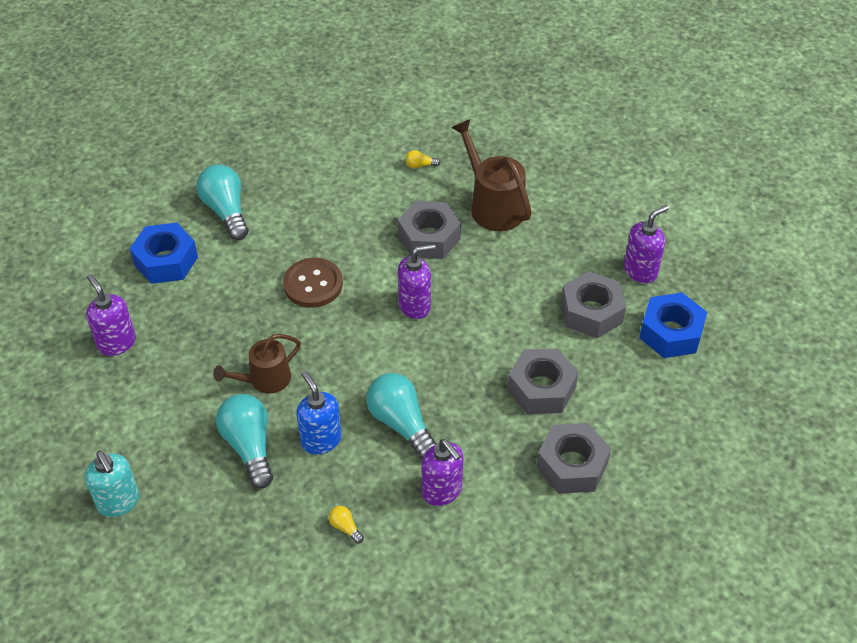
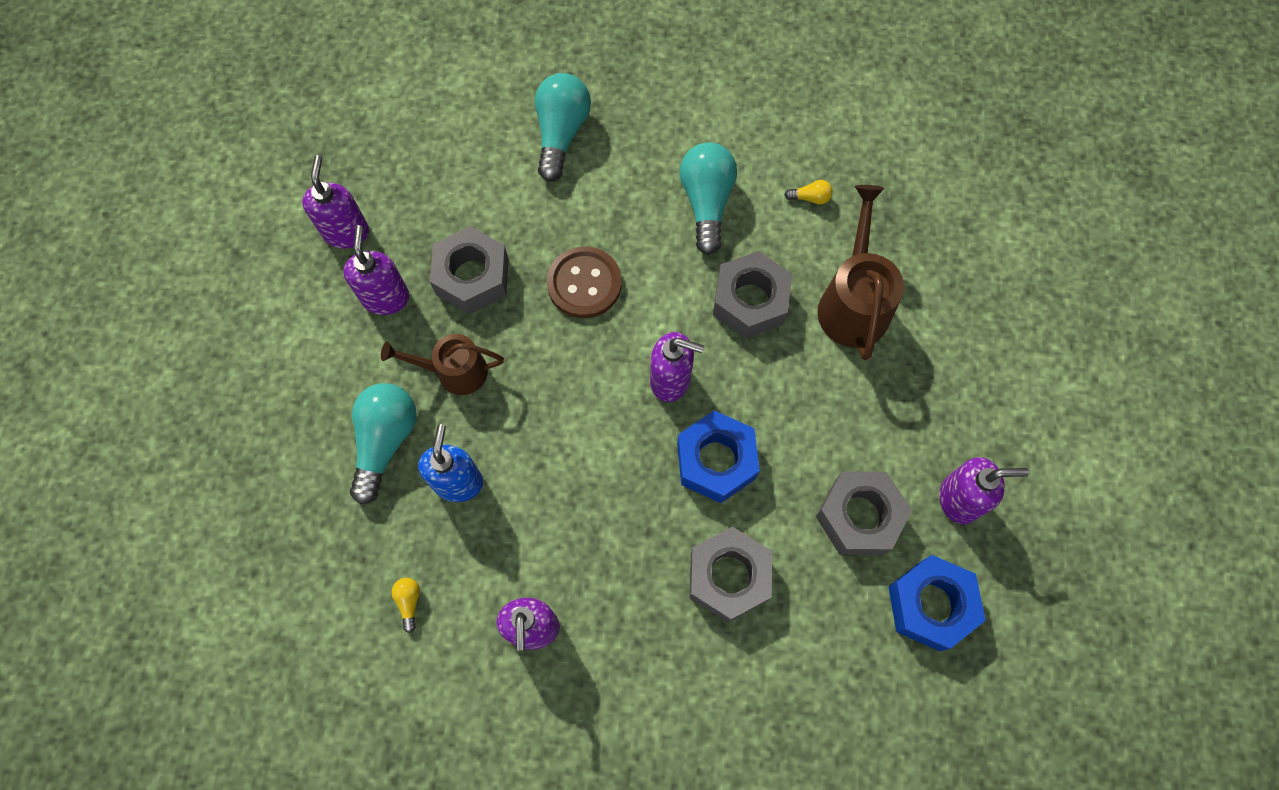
camera: 35 degrees right, 20 degrees up
(119, 502) = (226, 422): turquoise soap dispenser -> none
(166, 261) = (459, 160): blue nut -> blue nut (716, 461)
(179, 365) = (386, 297): none -> purple soap dispenser
(401, 423) = (550, 517): turquoise light bulb -> turquoise light bulb (706, 202)
(420, 165) = (810, 198): yellow light bulb -> yellow light bulb turned 150 degrees clockwise
(572, 465) = (689, 695): grey nut -> grey nut (472, 277)

